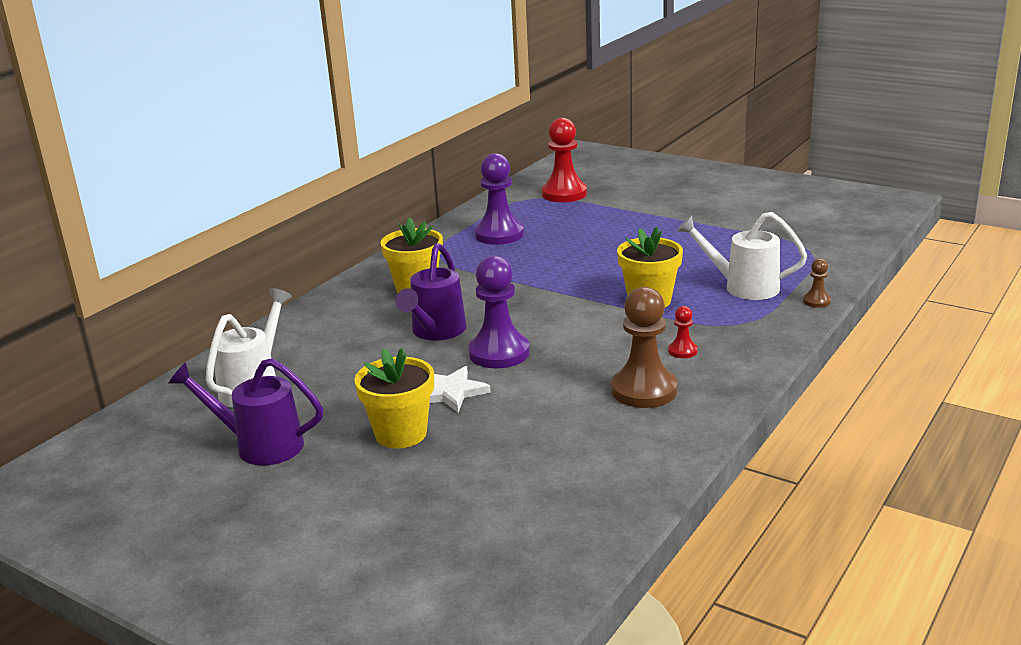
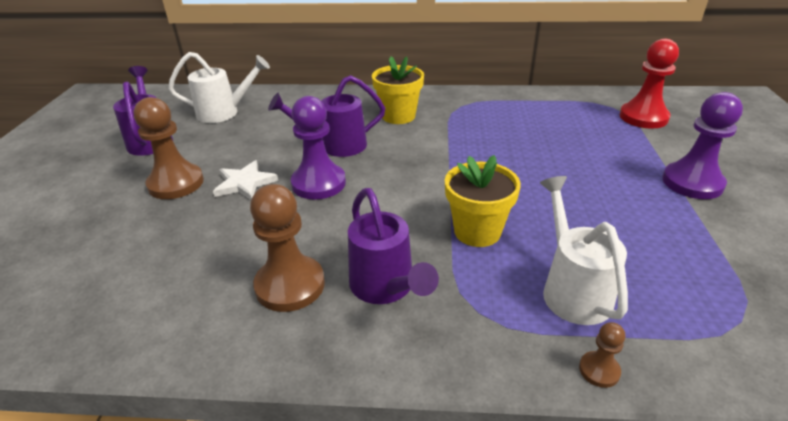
camera: 60 degrees right, 10 degrees up
(401, 434) = (176, 183): yellow flower pot -> brown pawn
(499, 234) = (525, 116): purple pawn -> purple pawn (692, 183)
(682, 351) = (385, 287): red pawn -> purple watering can

